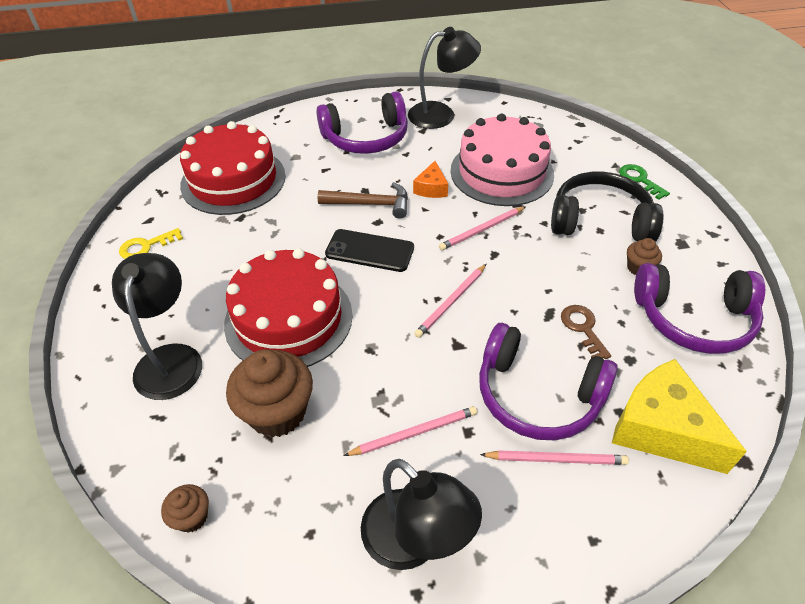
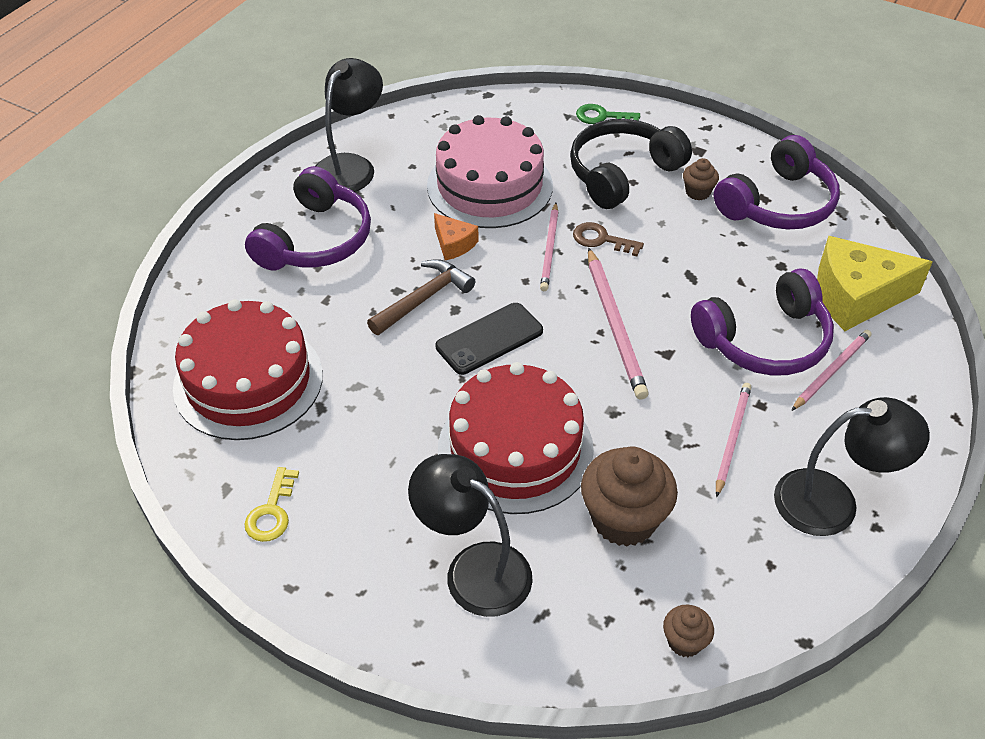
camera: 50 degrees left, 0 degrees up
(451, 302) = (615, 325): pink pencil -> pink pencil, size x1.52
(583, 328) = (726, 268): brown key -> brown key (601, 240)

